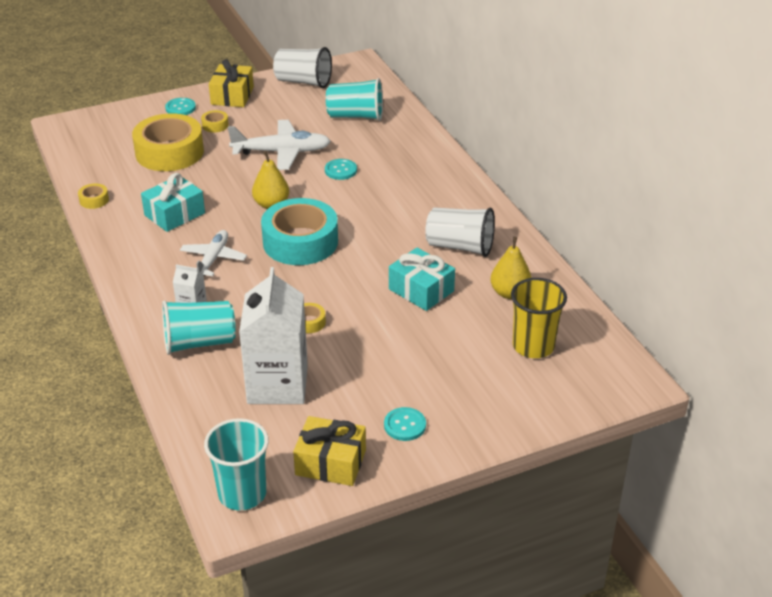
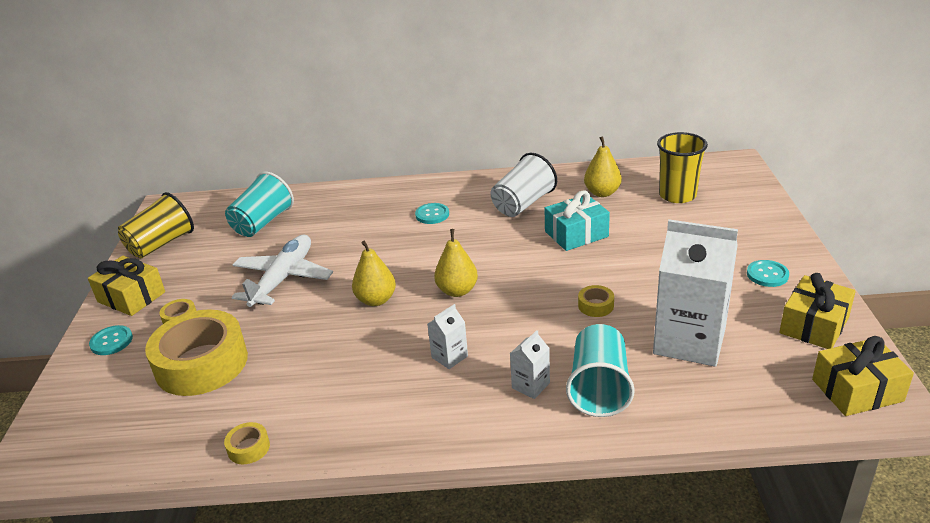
camera: 65 degrees left, 5 degrees down
(174, 214) = (338, 376): turquoise gift -> none
(213, 259) = (449, 357): white plane -> white carton
(242, 494) = (857, 390): turquoise cup -> yellow gift
(300, 242) = (457, 291): turquoise tape -> yellow pear
(303, 82) = (161, 244): white cup -> yellow cup
(340, 170) = (351, 247): turquoise button -> turquoise button (432, 214)

